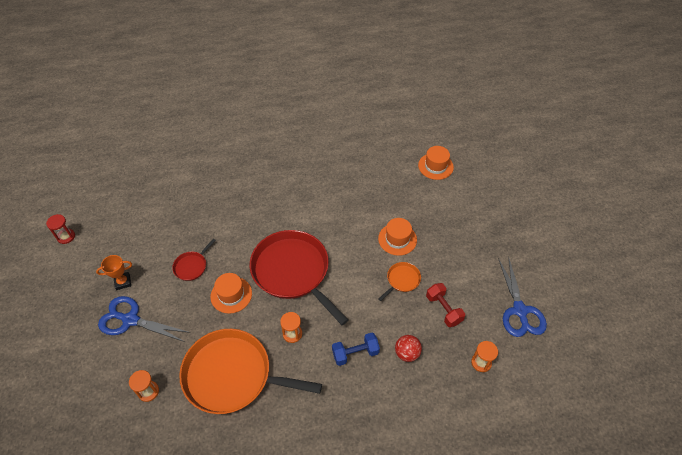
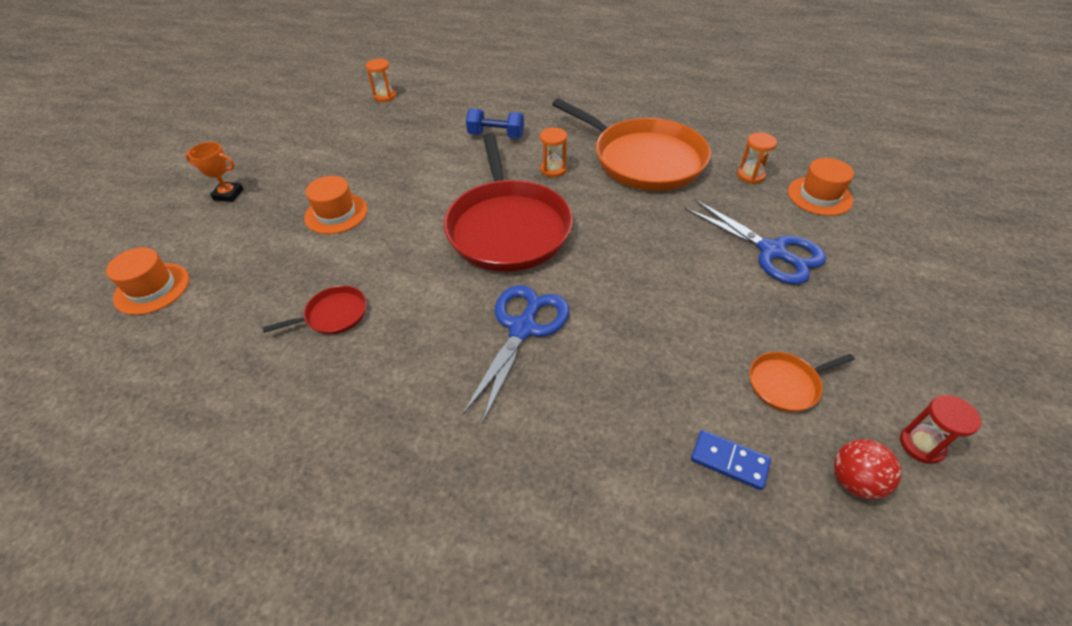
camera: 150 degrees left, 5 degrees down
(123, 282) = (784, 307): orange trophy -> orange trophy (228, 194)
(145, 201) = (729, 461): none -> blue domino
(192, 266) = (658, 289): red pan -> red pan (333, 315)
(231, 295) = (610, 231): orange hat -> orange hat (819, 196)
(402, 280) = (382, 173): orange pan -> orange pan (786, 384)
(407, 353) = (445, 121): red ball -> red ball (854, 481)
(443, 309) = (370, 137): red dumbbell -> none
(520, 311) = (300, 113): blue scissors -> blue scissors (523, 328)

